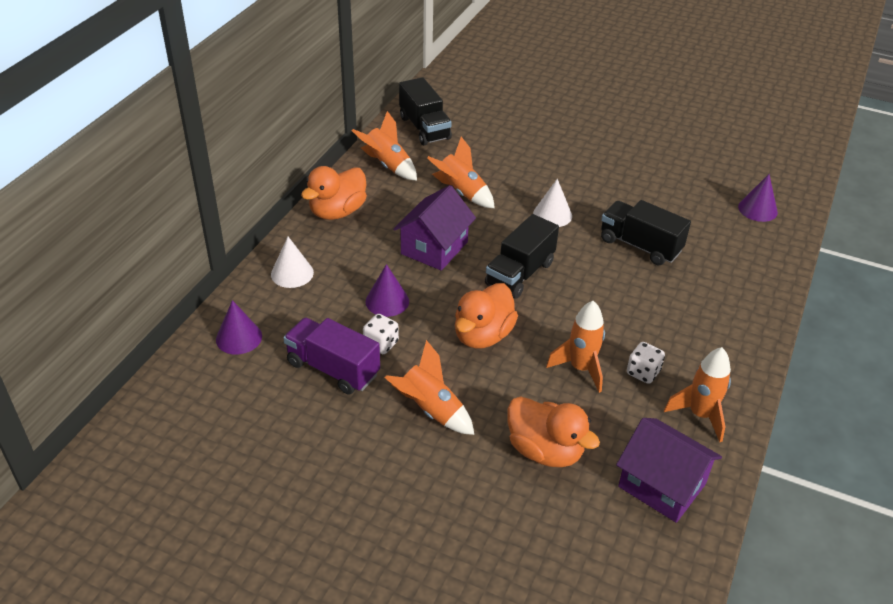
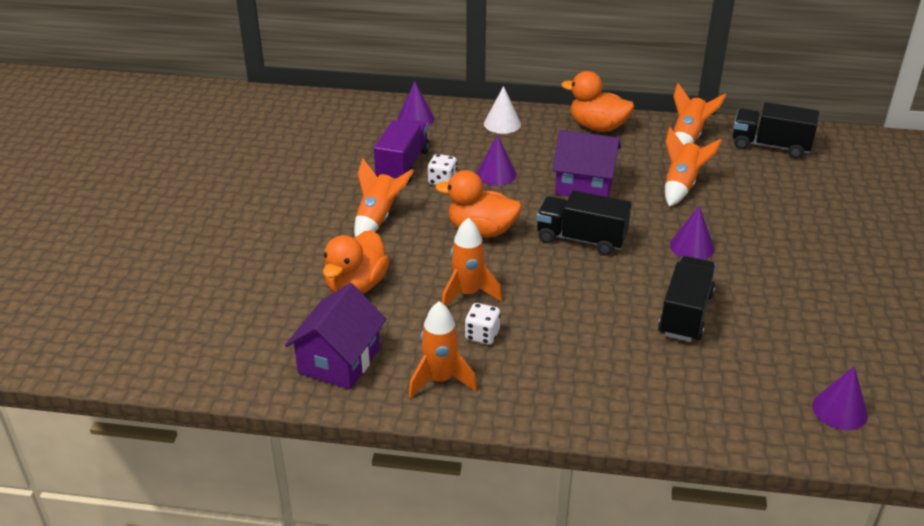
camera: 75 degrees right, 5 degrees down
(424, 128) = (770, 146): black truck -> black truck turned 60 degrees clockwise
(552, 214) = (692, 246): white cone -> purple cone

